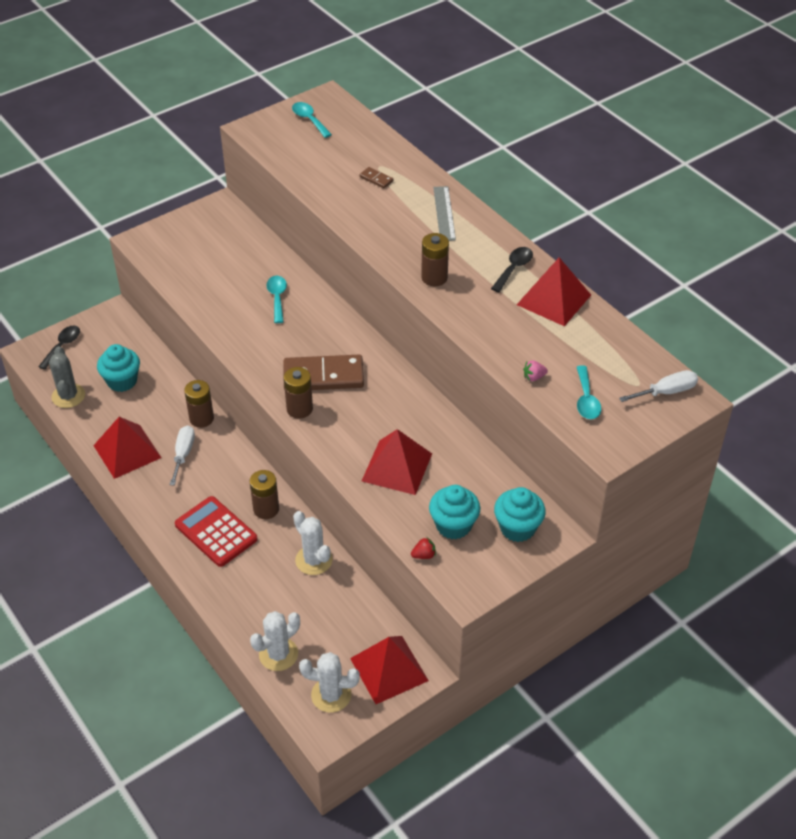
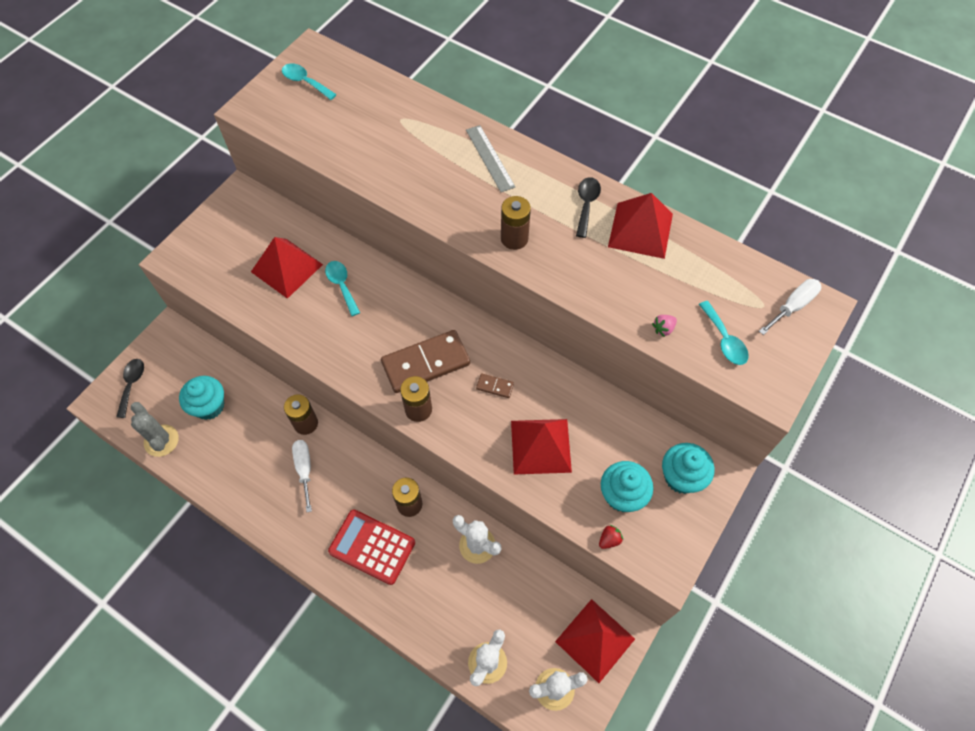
camera: 20 degrees left, 15 degrees up
(127, 451) = (247, 485): red pyramid -> red pyramid (287, 268)
(376, 179) = (404, 135): brown domino -> brown domino (495, 386)

